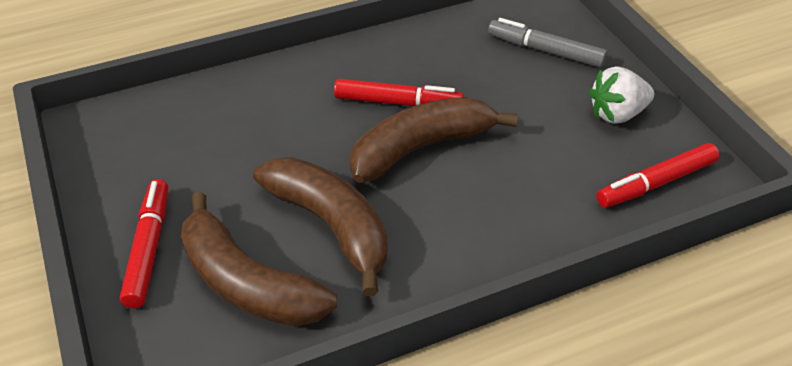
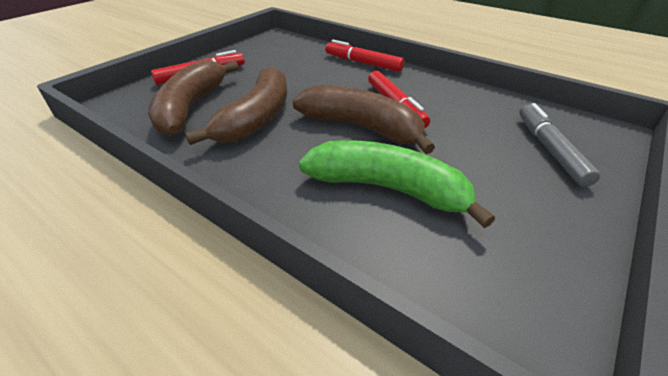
camera: 60 degrees right, 5 degrees down
(532, 176) = (388, 188): none -> green banana
(617, 114) = (534, 218): white strawberry -> none
(656, 183) = (470, 282): red marker -> red marker (363, 63)

